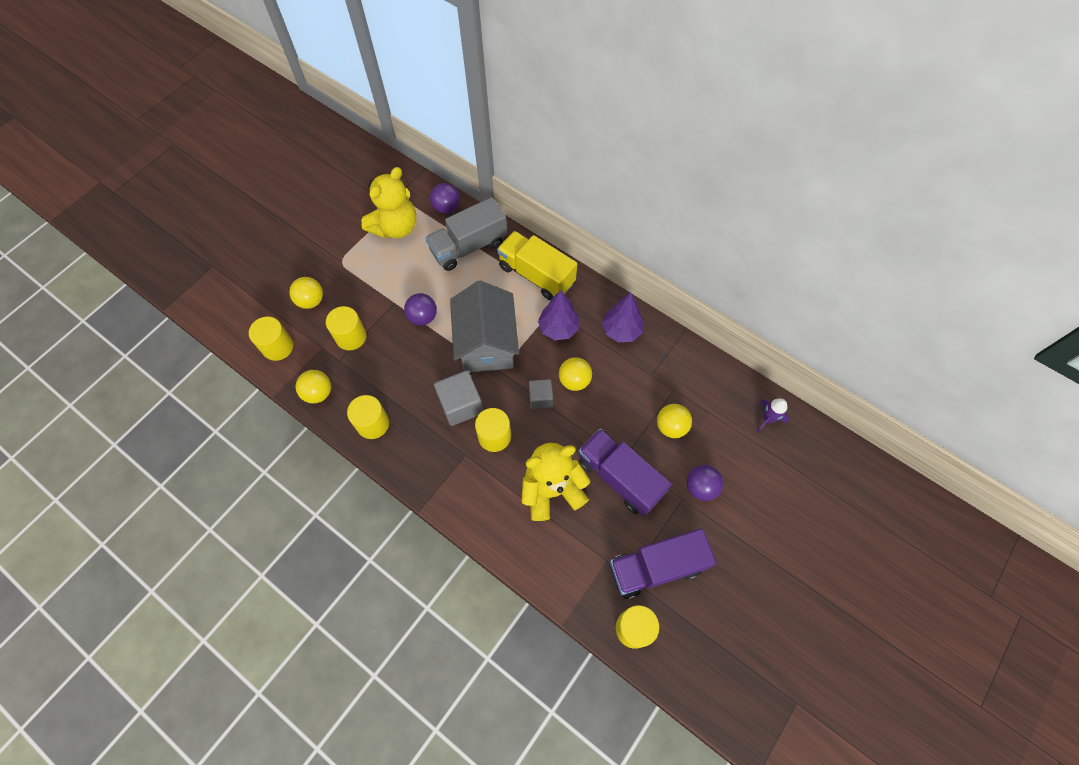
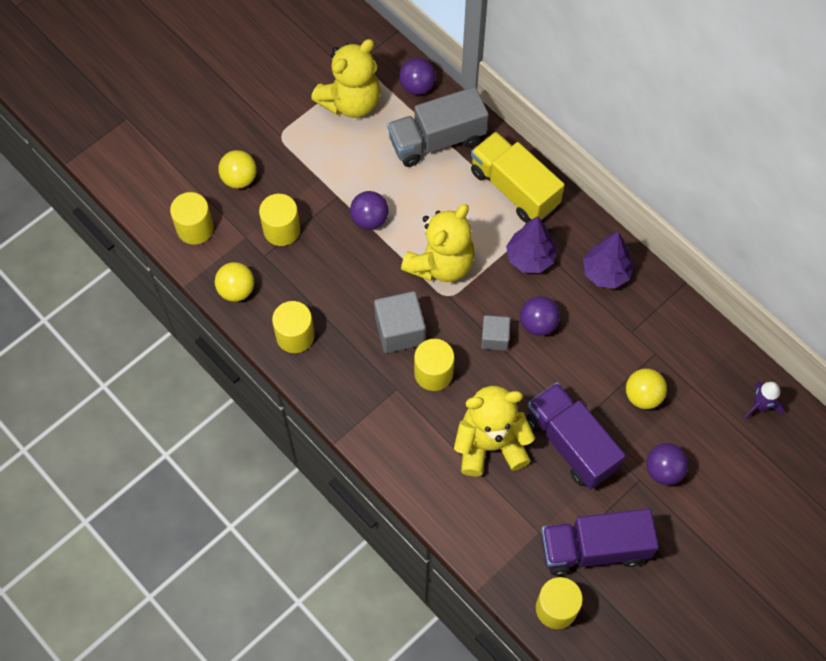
camera: 10 degrees right, 0 degrees up
(486, 344) = (440, 263): grey house -> yellow teddy bear
(574, 380) = (538, 324): yellow ball -> purple ball

